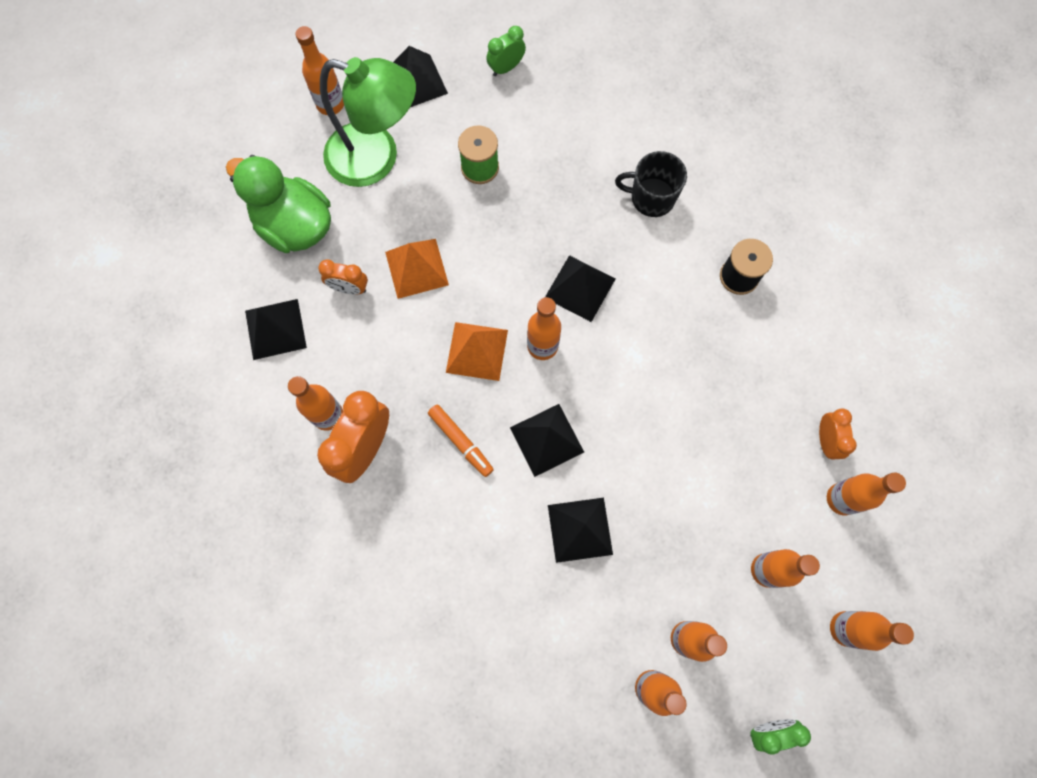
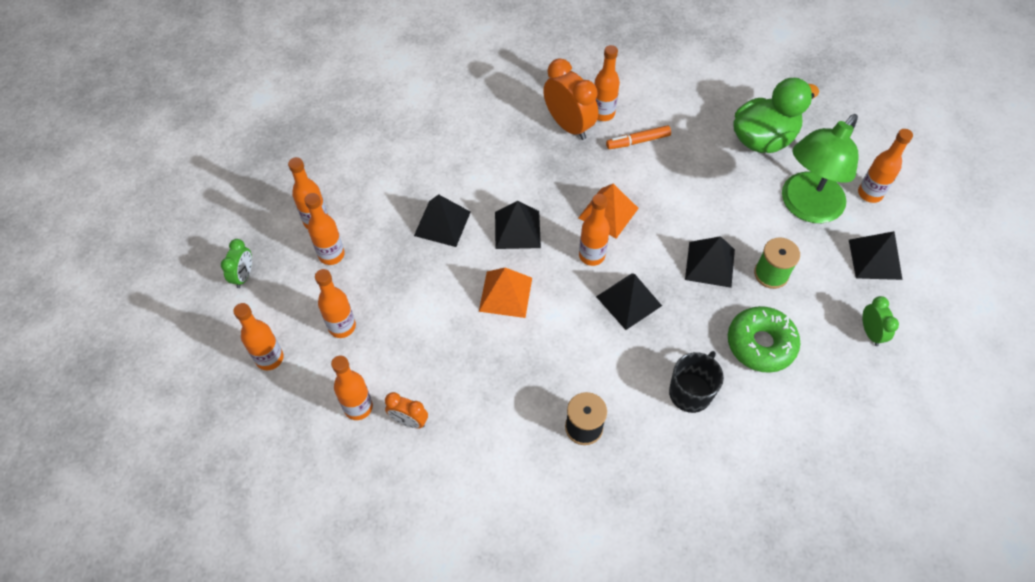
camera: 115 degrees right, 15 degrees down
(275, 329) = (682, 105): black pyramid -> black pyramid (710, 264)
(349, 288) = (695, 154): orange clock -> none
(416, 268) = (695, 200): orange pyramid -> orange pyramid (505, 294)
(461, 441) = (544, 179): orange marker -> orange marker (638, 141)
(567, 154) = (760, 344): none -> green donut

